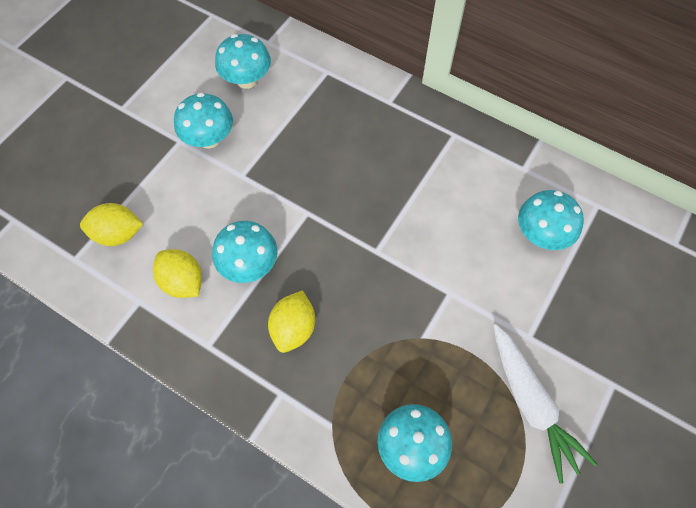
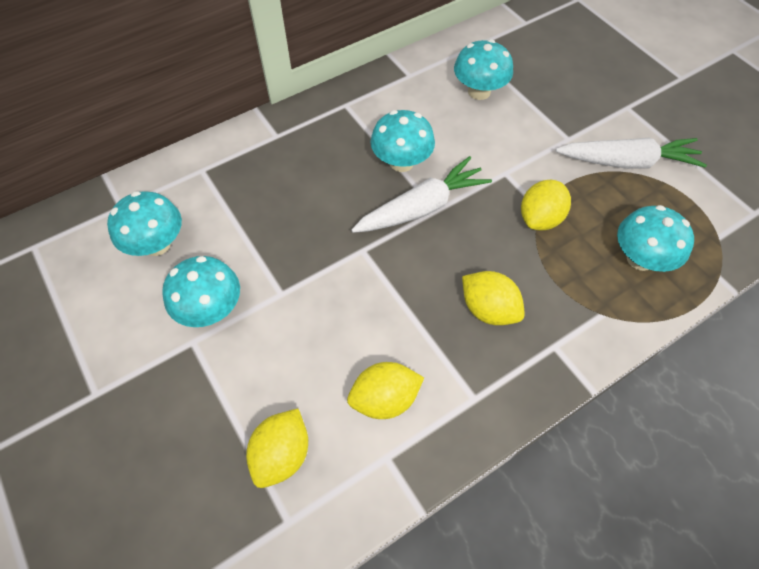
camera: 65 degrees left, 5 degrees down
(249, 265) = (397, 324): turquoise mushroom -> turquoise mushroom (401, 162)
(373, 239) = (422, 207): none -> white carrot
(412, 340) = (540, 218): none -> yellow lemon

